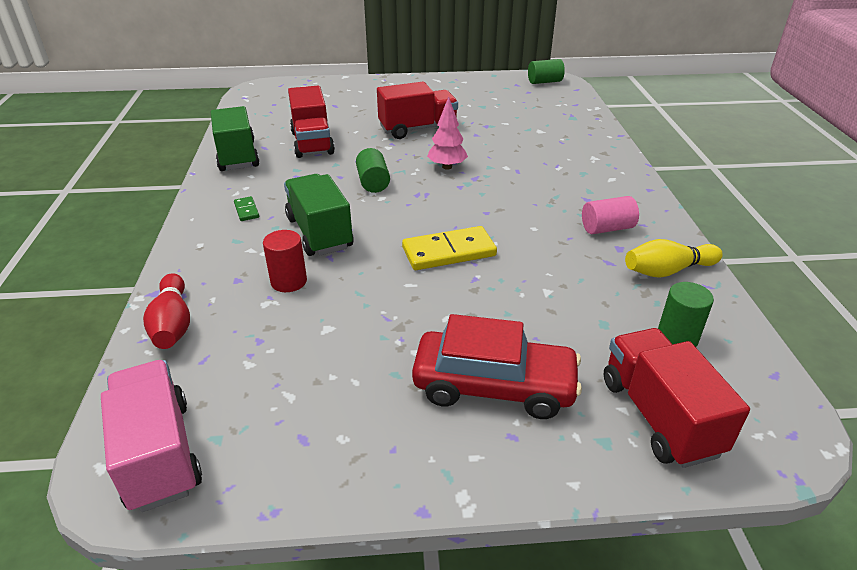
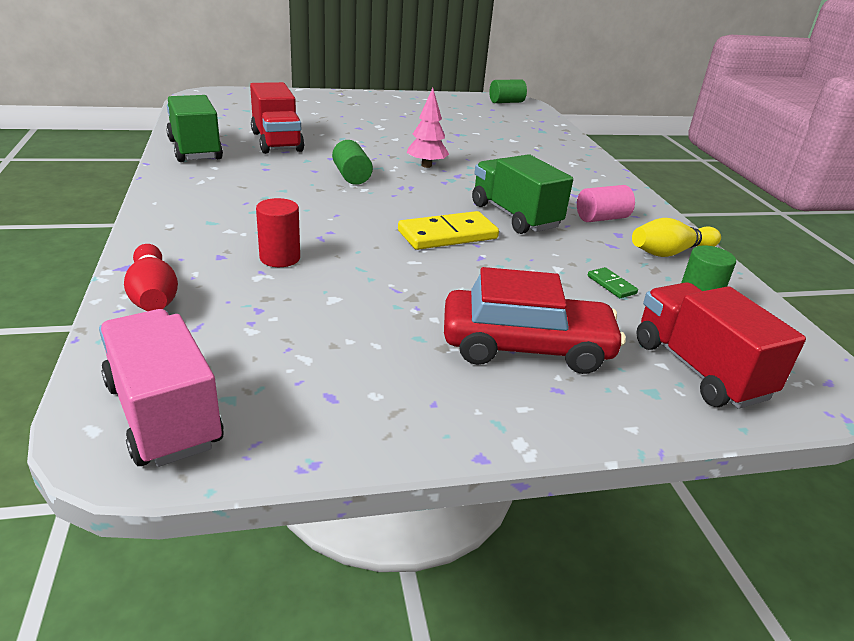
camera: 10 degrees left, 5 degrees down
(246, 210) = (216, 196): green domino -> green domino (611, 285)
(319, 233) = (304, 217): green truck -> green truck (514, 216)
(418, 129) = (387, 134): red truck -> none

